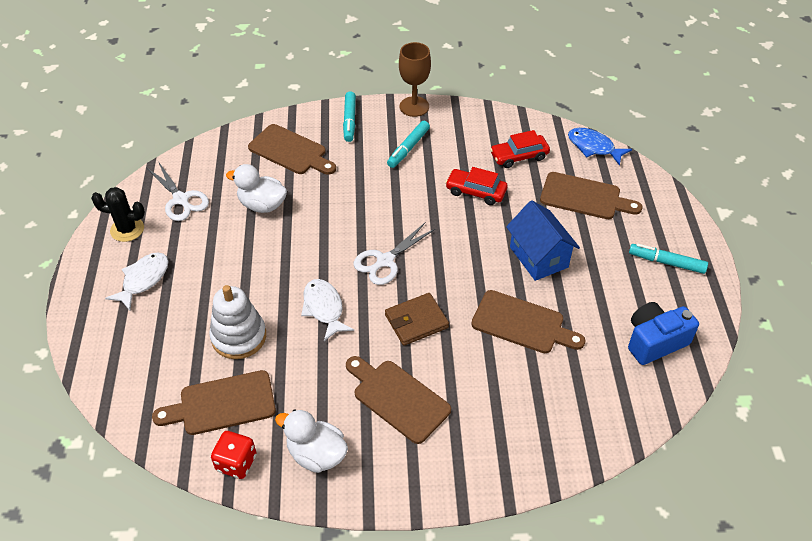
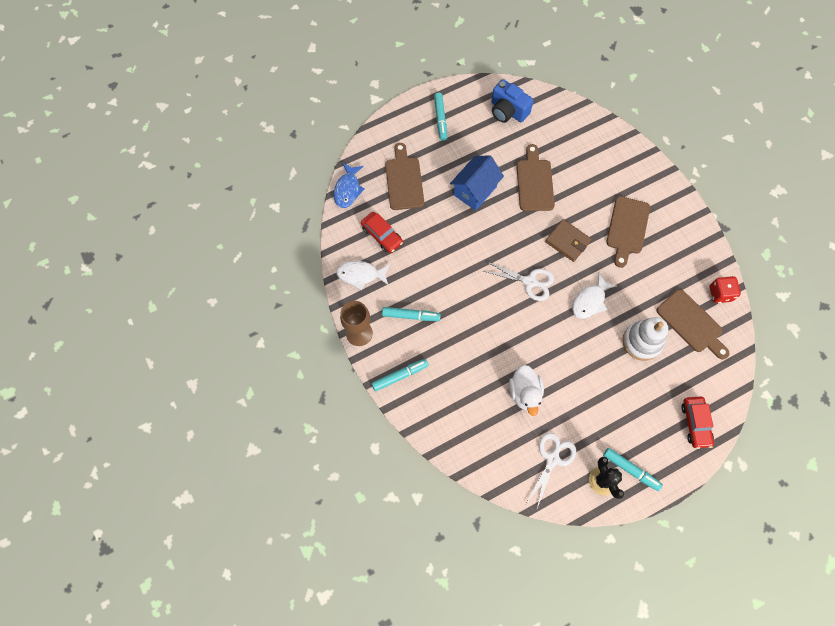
camera: 115 degrees left, 20 degrees up
(116, 257) = (630, 469): none -> turquoise marker
(143, 280) = (637, 435): white fish -> white fish (360, 275)
(290, 151) = (458, 404): brown cutting board -> none
(316, 454) = (688, 254): white duck -> none
(476, 191) = (434, 250): red car -> red car (695, 423)

